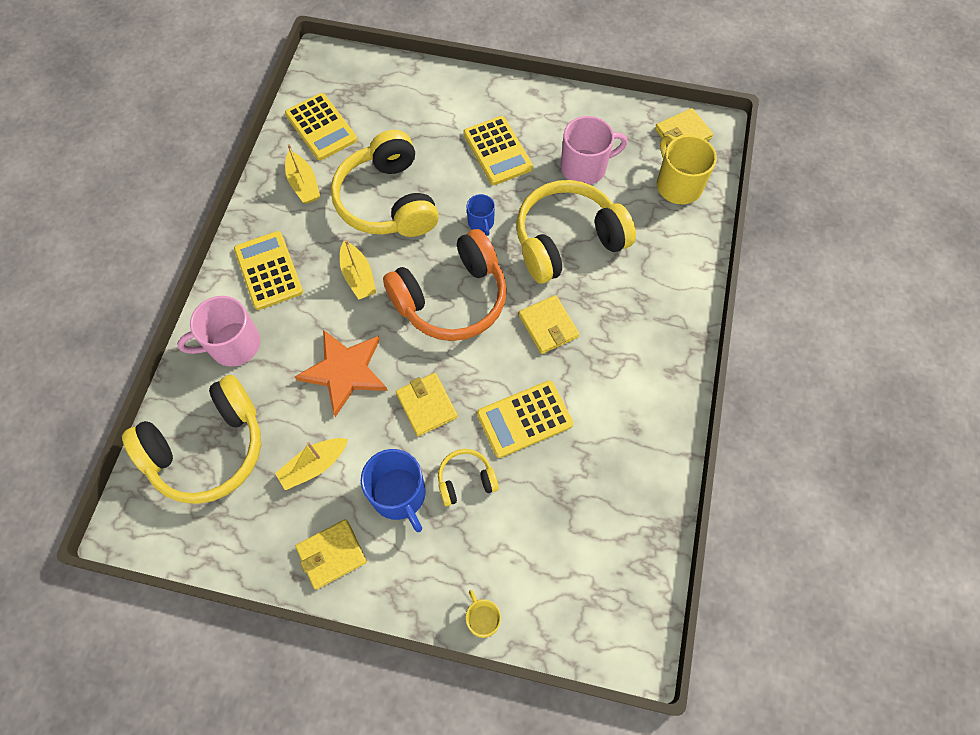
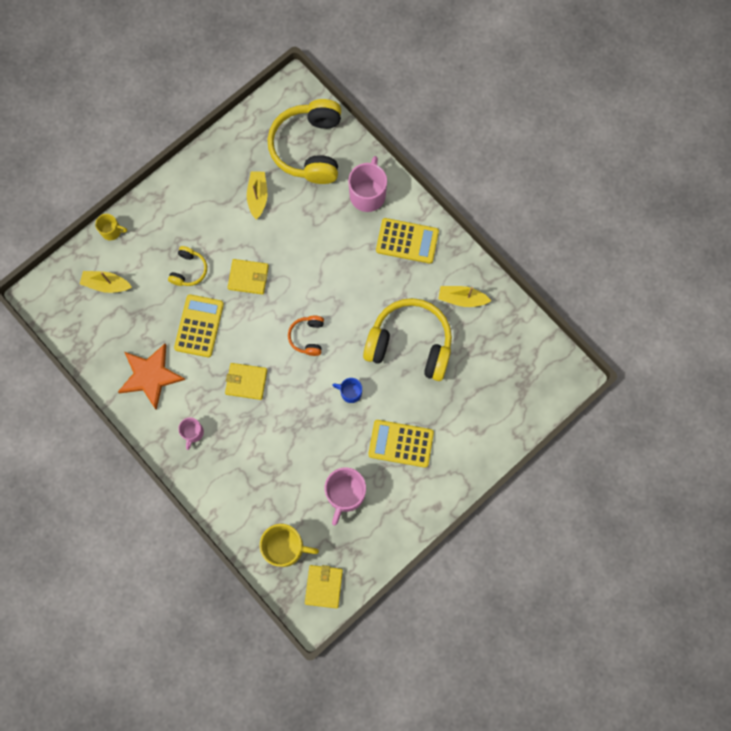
camera: 125 degrees right, 10 degrees up
(321, 127) = (504, 338): yellow calculator -> none
(332, 554) = (201, 178): yellow wallet -> none
(344, 371) = (304, 245): orange star -> orange star (150, 376)
(358, 277) = (364, 291): yellow boat -> yellow boat (106, 284)
(399, 495) = (207, 230): blue mug -> none
(451, 298) = (308, 337): orange headphones -> orange headphones, size x0.47
(567, 241) = (296, 438): yellow headphones -> none
(645, 341) = (193, 433): none -> pink mug

